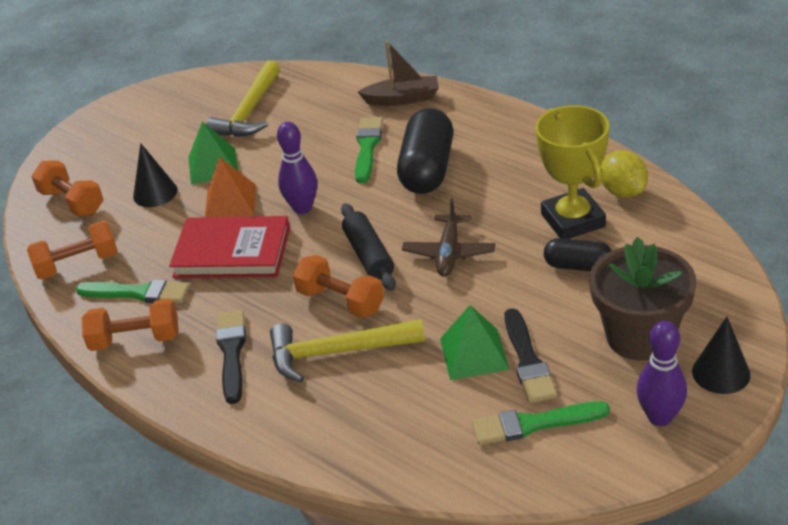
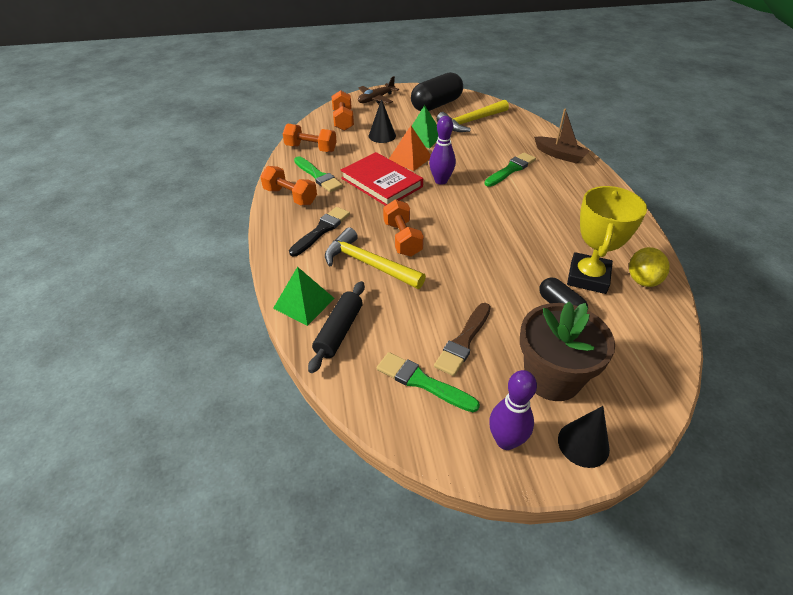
camera: 35 degrees right, 5 degrees up
(369, 255) = (445, 224): black rolling pin -> black rolling pin (339, 331)
(427, 169) = (531, 198): black capsule -> black capsule (436, 105)
(449, 253) = (490, 250): brown plane -> brown plane (376, 99)
(474, 354) = (437, 315): green pyramid -> green pyramid (304, 303)
(528, 361) = (463, 341): black brush -> brown brush

